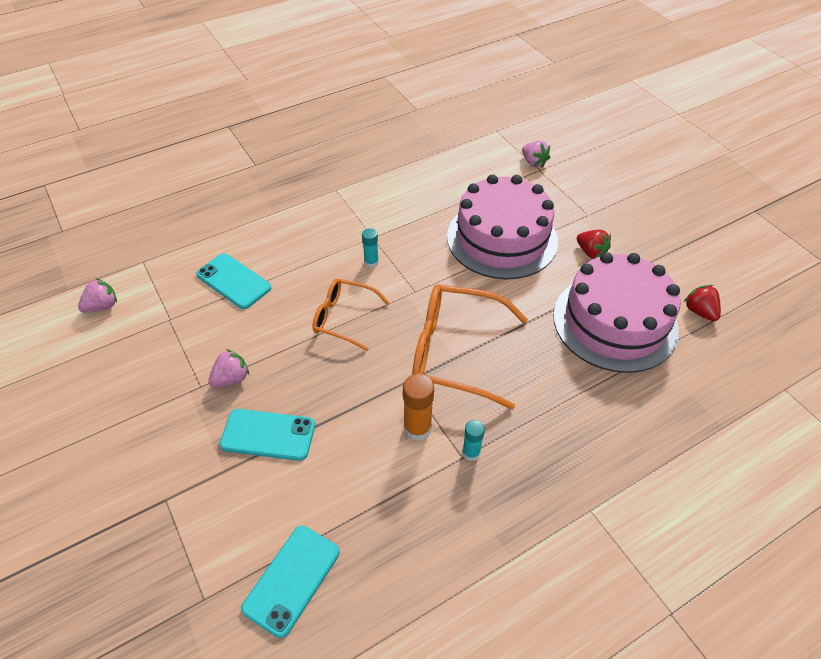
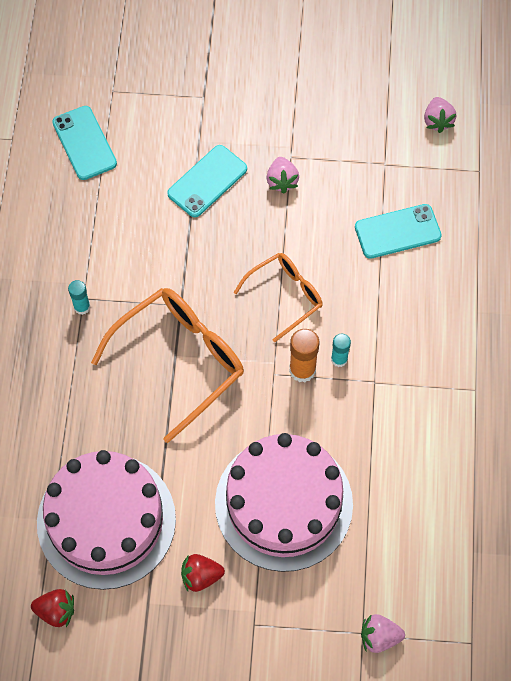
camera: 125 degrees right, 15 degrees up
(417, 428) = (132, 284): orange glue stick -> orange glue stick (302, 370)

